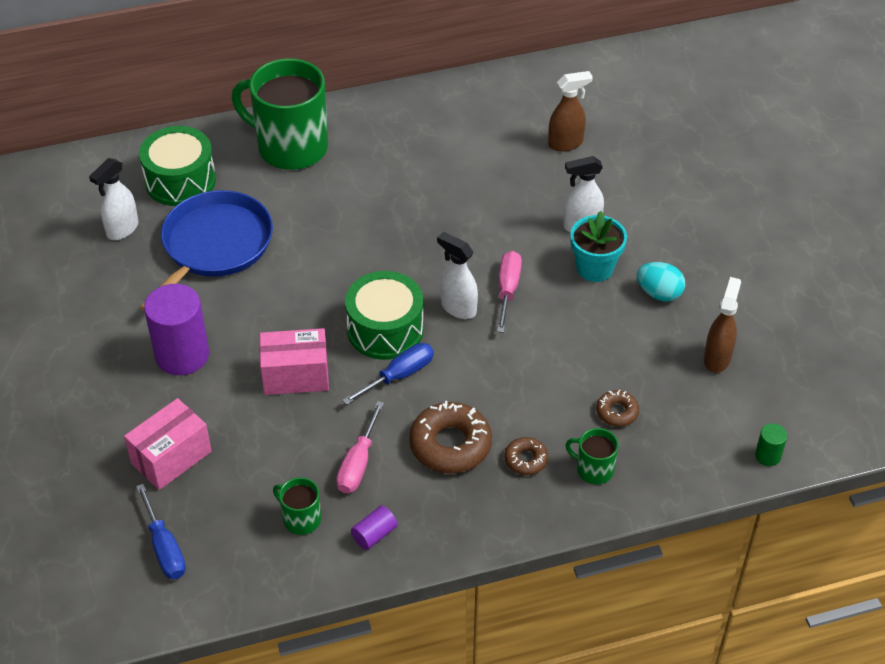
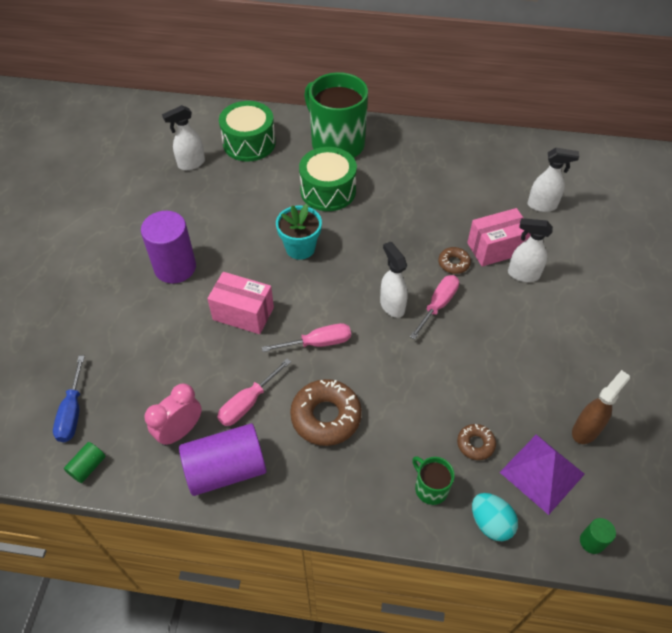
camera: 25 degrees right, 5 degrees up
(171, 457) = (120, 342): pink box -> pink box (495, 248)
(214, 246) = (244, 196): blue pan -> none
(220, 592) = (88, 467): none -> green cylinder
(301, 519) = (180, 431): green mug -> pink clock
(374, 534) = (226, 469): purple cylinder -> purple cylinder, size x2.19
(385, 329) = (328, 302): green drum -> green drum (328, 191)
(398, 376) = (317, 343): blue screwdriver -> pink screwdriver
(526, 460) = (379, 455): brown donut -> brown donut (453, 263)
(566, 143) = (542, 205): brown spray bottle -> white spray bottle
(595, 268) = (517, 312): turquoise flower pot -> turquoise flower pot (300, 248)
(659, 293) = (561, 353): turquoise egg -> turquoise egg (490, 523)
(694, 413) = (542, 473): none -> purple pyramid

